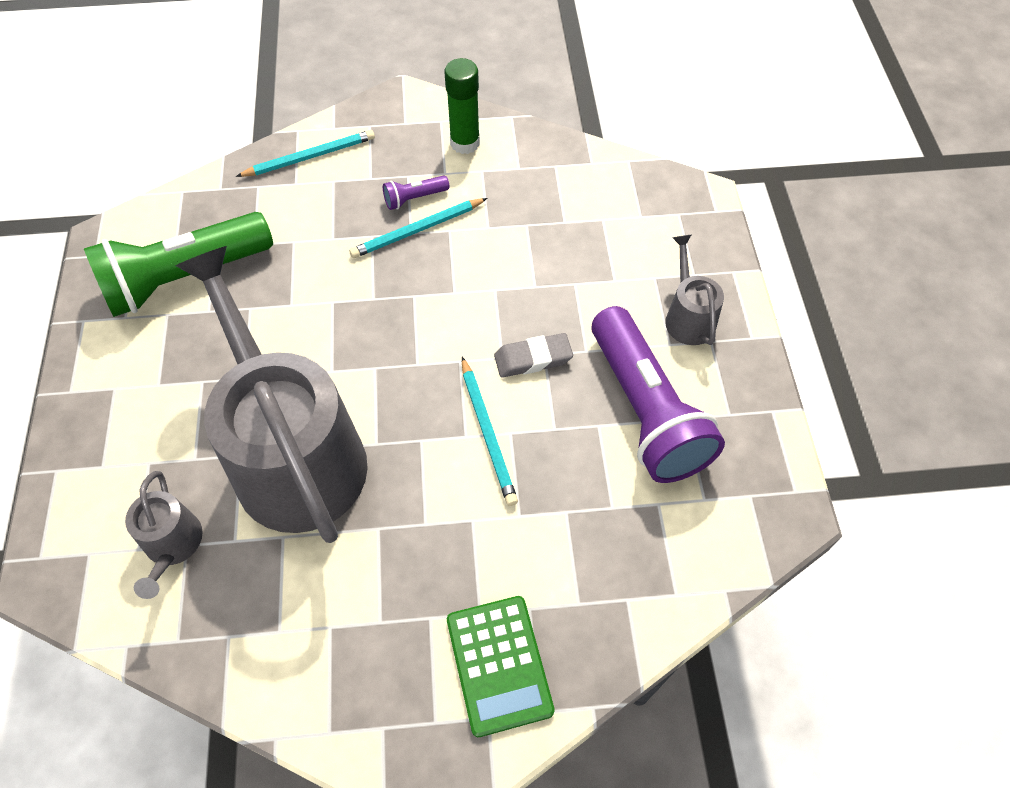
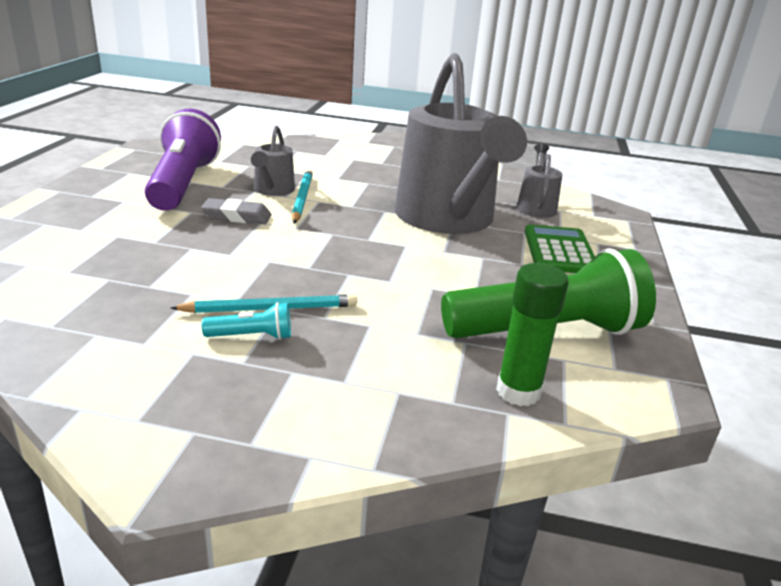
camera: 165 degrees left, 30 degrees down
(310, 157) = (366, 420): turquoise pencil -> none
(414, 199) = (252, 336): purple flashlight -> turquoise flashlight
(465, 143) = (133, 379): green glue stick -> green glue stick (518, 392)
(499, 665) = (353, 148): green calculator -> green calculator (559, 251)
(688, 317) = (89, 207): grey watering can -> grey watering can (273, 190)

